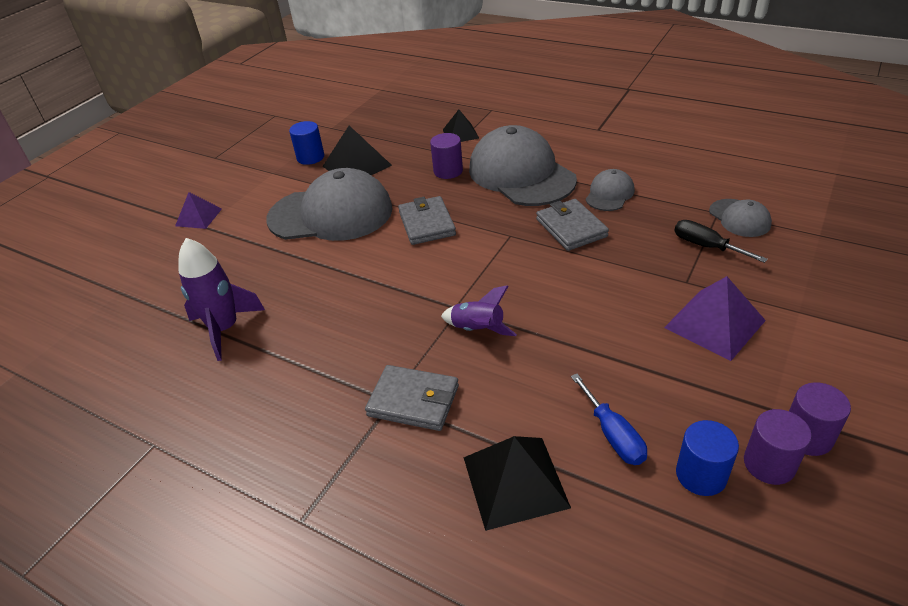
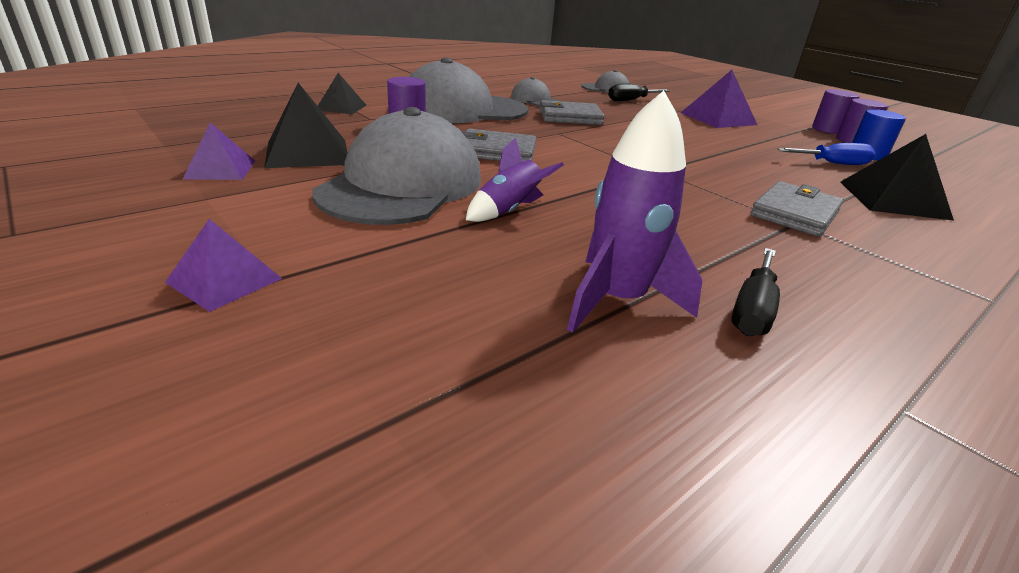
camera: 75 degrees left, 10 degrees down
(234, 383) = (752, 310): none -> black screwdriver
(310, 157) = (220, 169): blue cylinder -> purple pyramid
(478, 329) = (694, 171): purple rocket -> purple rocket (509, 211)

